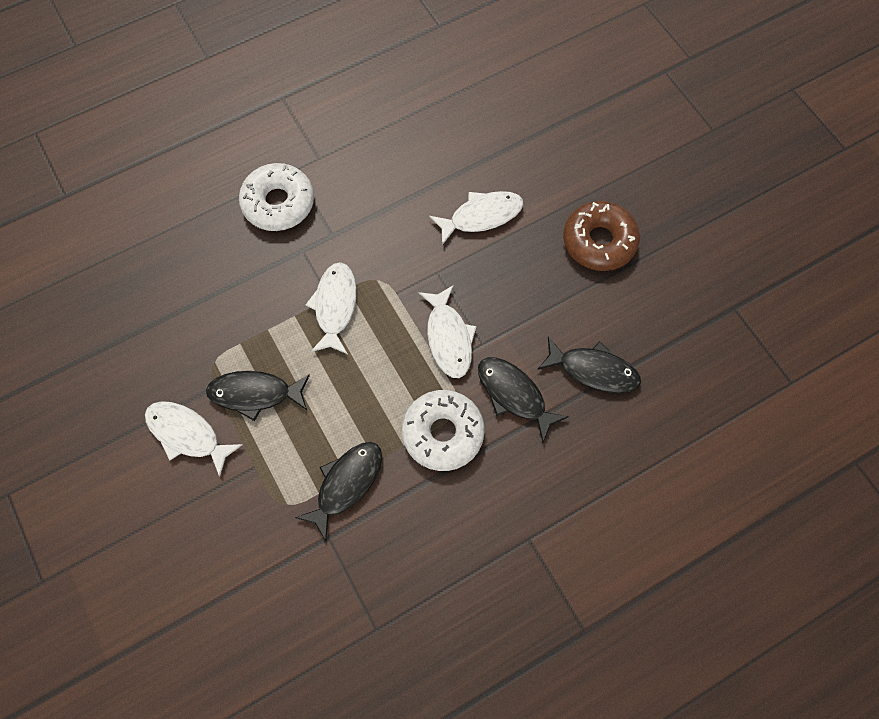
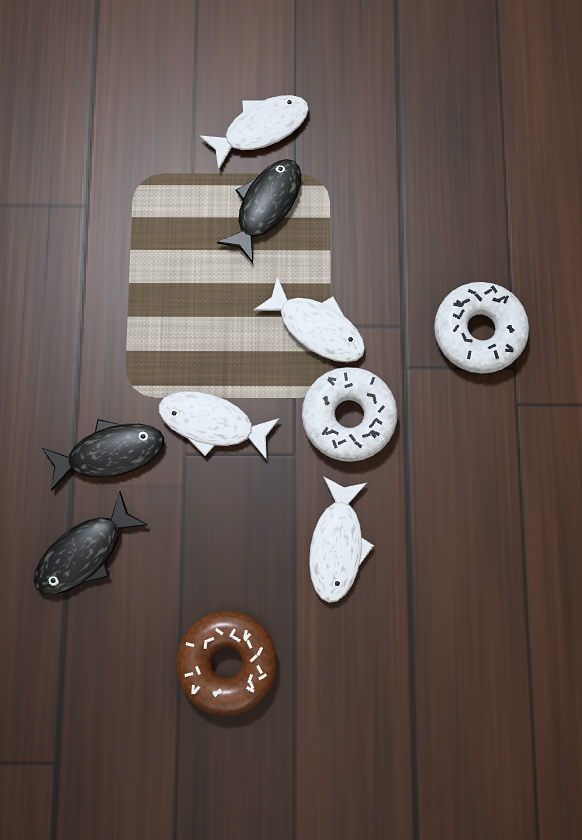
camera: 120 degrees right, 10 degrees up
(346, 484) = (124, 245): black fish -> none
(443, 433) = (116, 359): white donut -> white donut (348, 416)

